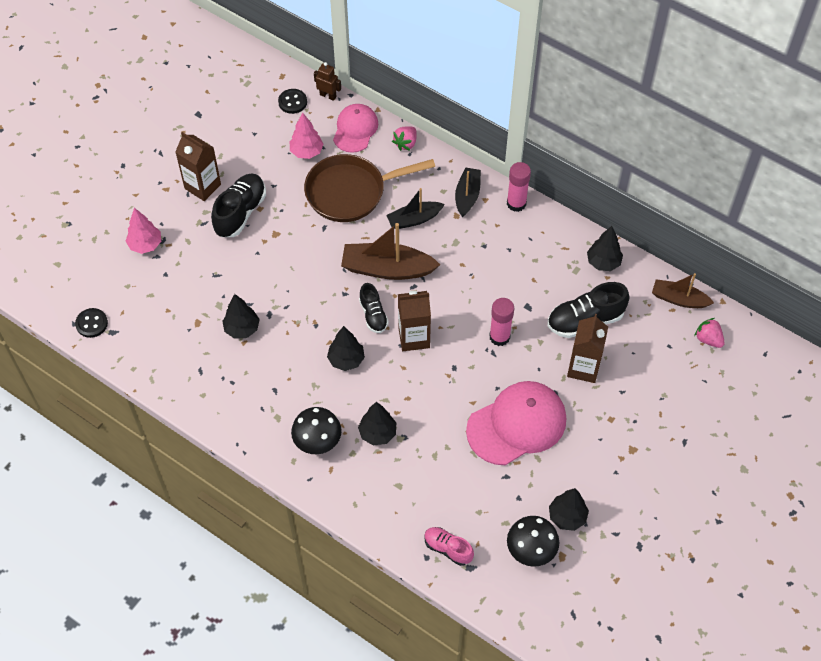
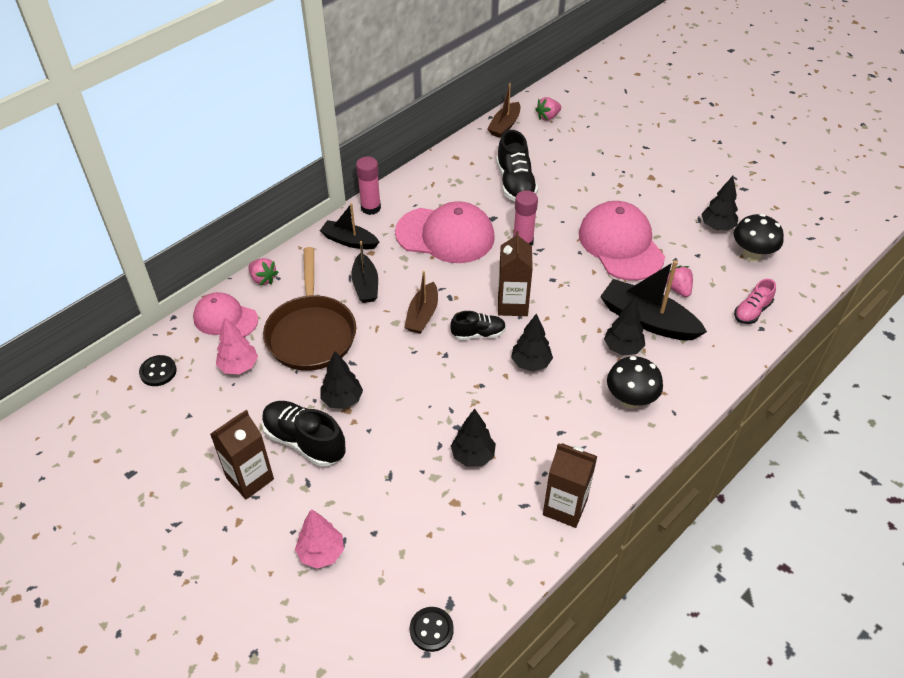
camera: 80 degrees left, 10 degrees down
(328, 95) = (164, 337): brown robot -> none
(387, 269) = (422, 315): brown boat -> brown boat, size x0.62
(417, 453) = (647, 320): none -> black boat
(464, 479) = (678, 289): none -> pink strawberry
(493, 270) = (445, 235): none -> pink cap
(583, 368) = (565, 193): brown carton -> brown carton (565, 507)
(603, 262) = (455, 162): black tree -> black tree (342, 400)

